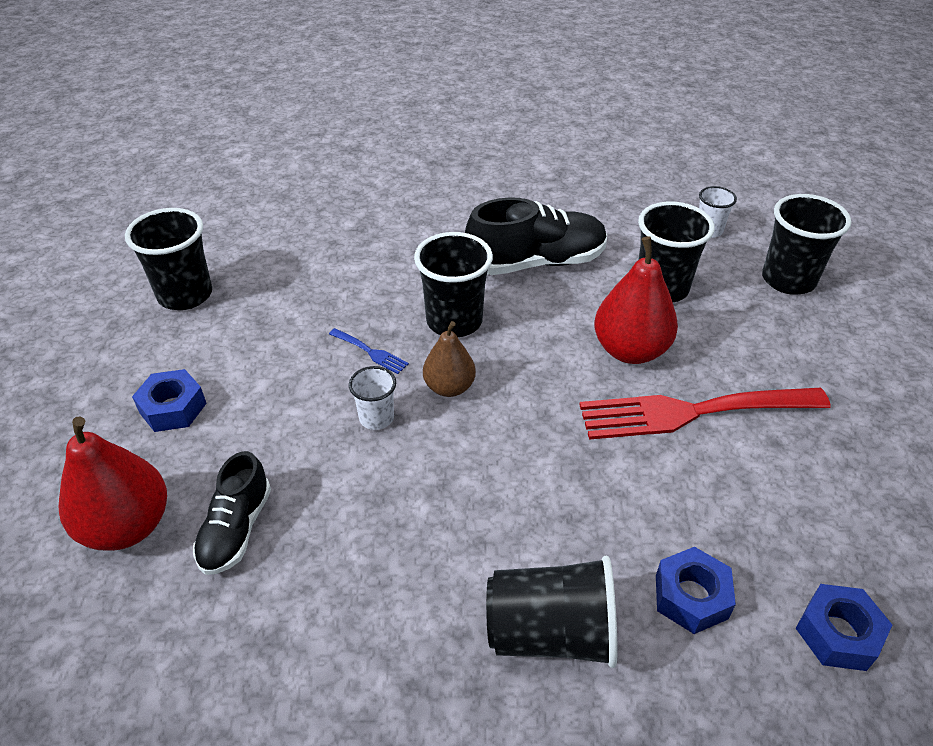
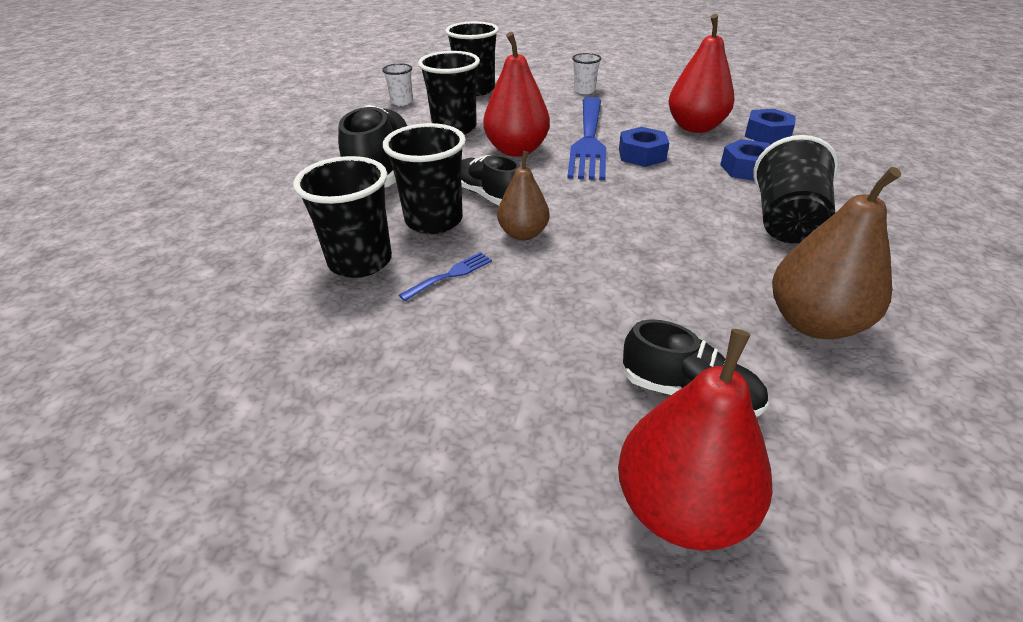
camera: 75 degrees left, 5 degrees down
(173, 408) = (470, 457): blue nut -> blue nut (642, 155)
(185, 295) = (220, 443): black cup -> black cup (360, 261)
(343, 639) = (814, 323): none -> brown pear
(376, 418) = (549, 280): white cup -> white cup (584, 91)
(515, 348) = (488, 195): none -> black shoe
(692, 412) = (589, 141): red fork -> blue fork
(808, 531) = (695, 127): none -> red pear

